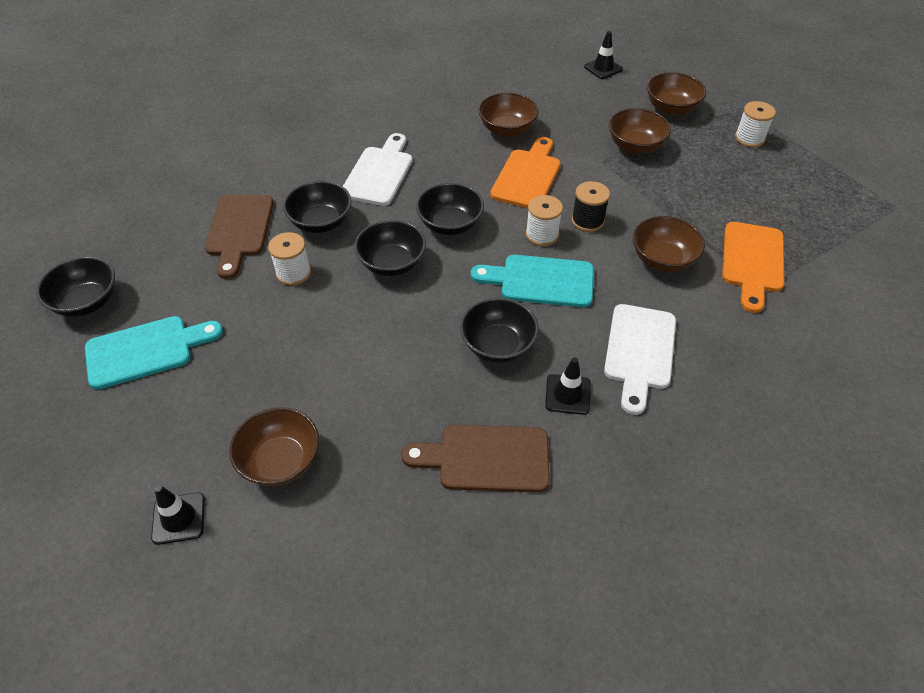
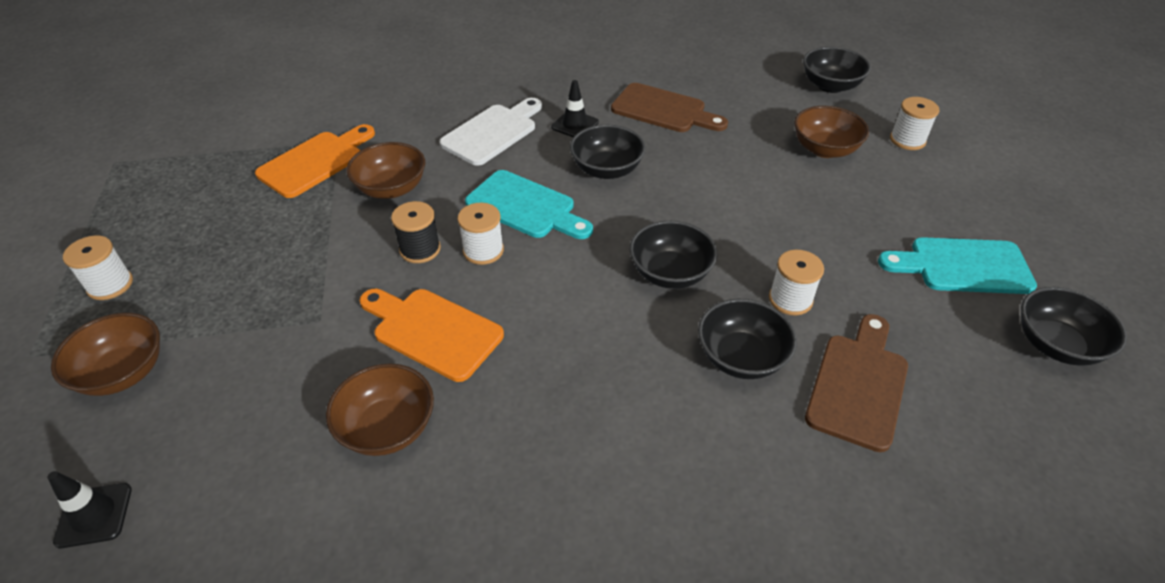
camera: 155 degrees left, 5 degrees down
(179, 518) = (907, 140): black traffic cone -> white spool
(379, 173) = (630, 414): white cutting board -> none
(450, 224) = (577, 298): black bowl -> black bowl (830, 86)
(527, 176) = (432, 331): orange cutting board -> orange cutting board turned 75 degrees clockwise
(635, 146) = (253, 326): brown bowl -> none

